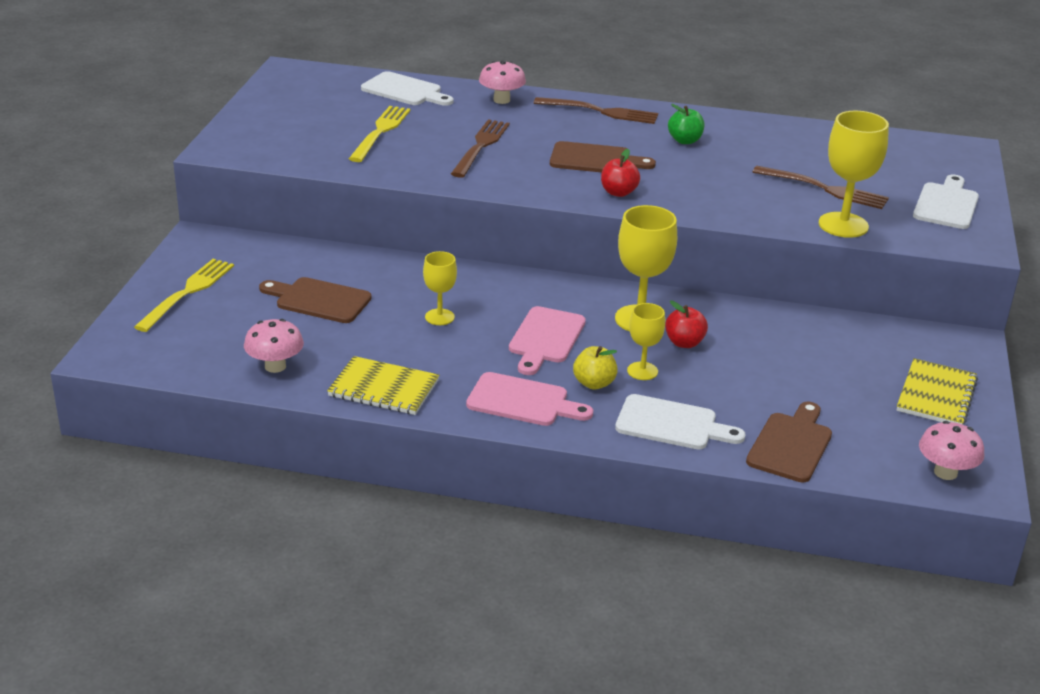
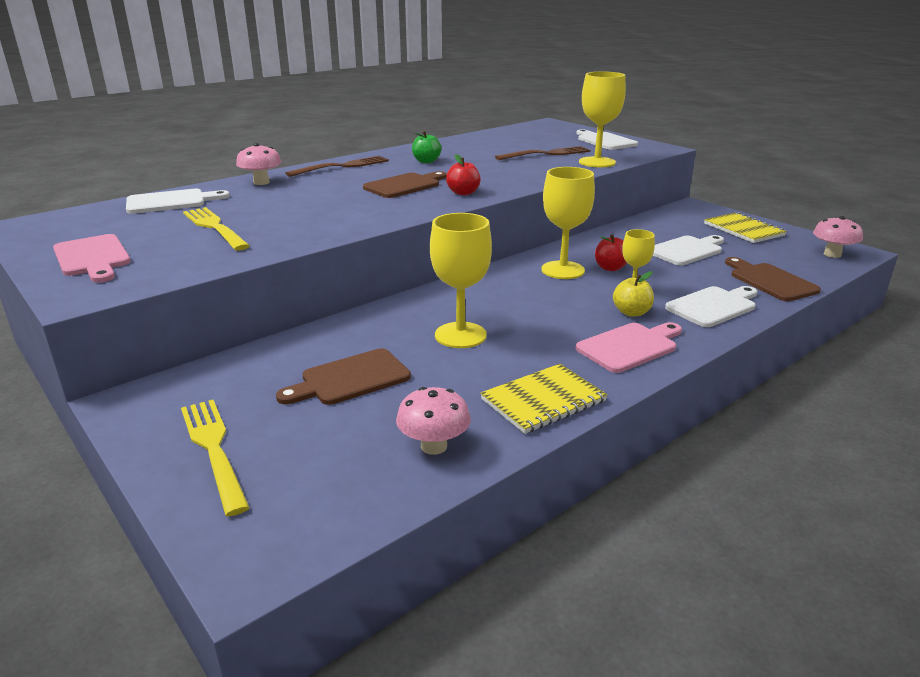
camera: 50 degrees left, 5 degrees down
(439, 317) = (460, 335): yellow goblet -> yellow goblet, size x1.72
(480, 146) = (315, 206): brown fork -> none
(545, 338) = (547, 307): pink cutting board -> pink cutting board (92, 258)
(804, 374) = (686, 250): none -> white cutting board

